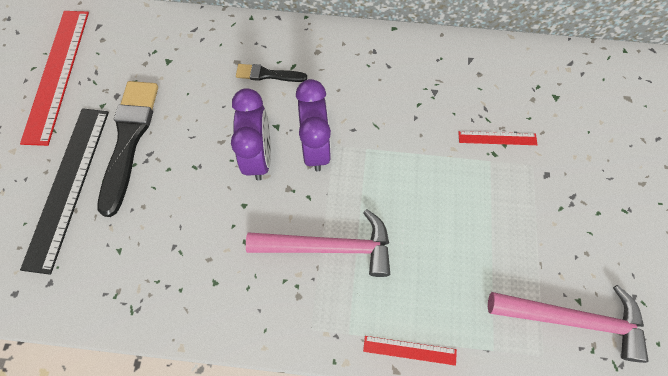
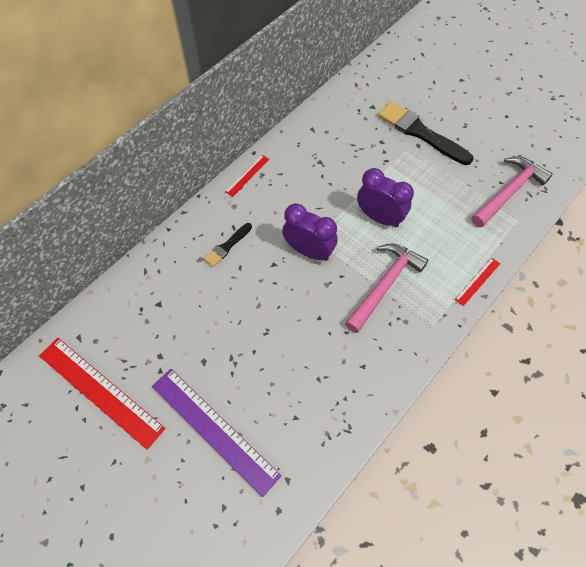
camera: 55 degrees left, 5 degrees down
(68, 186) = (214, 429): black ruler -> purple ruler
(129, 139) = (207, 366): black brush -> black brush (420, 133)
(259, 156) = (289, 288): purple clock -> purple clock (379, 217)
(497, 138) = (377, 152): red ruler -> red ruler (247, 175)

